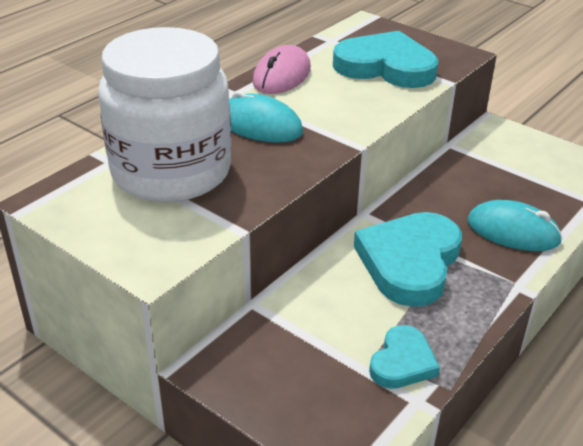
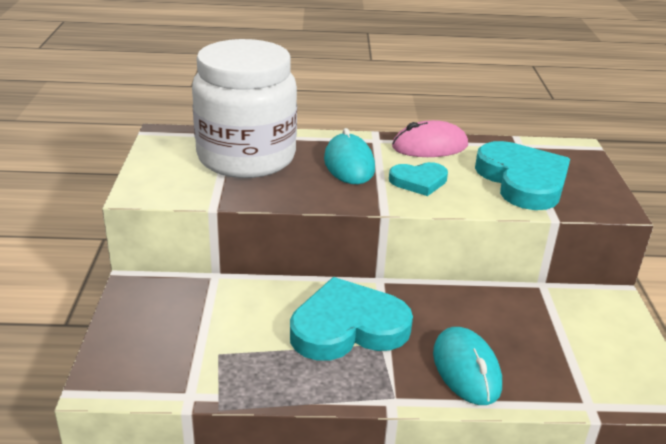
camera: 50 degrees right, 5 degrees down
(402, 362) = (224, 371): turquoise heart -> turquoise heart (419, 181)

